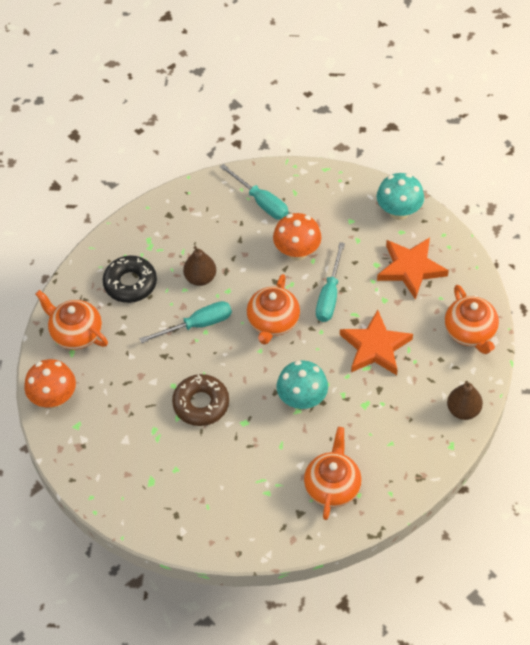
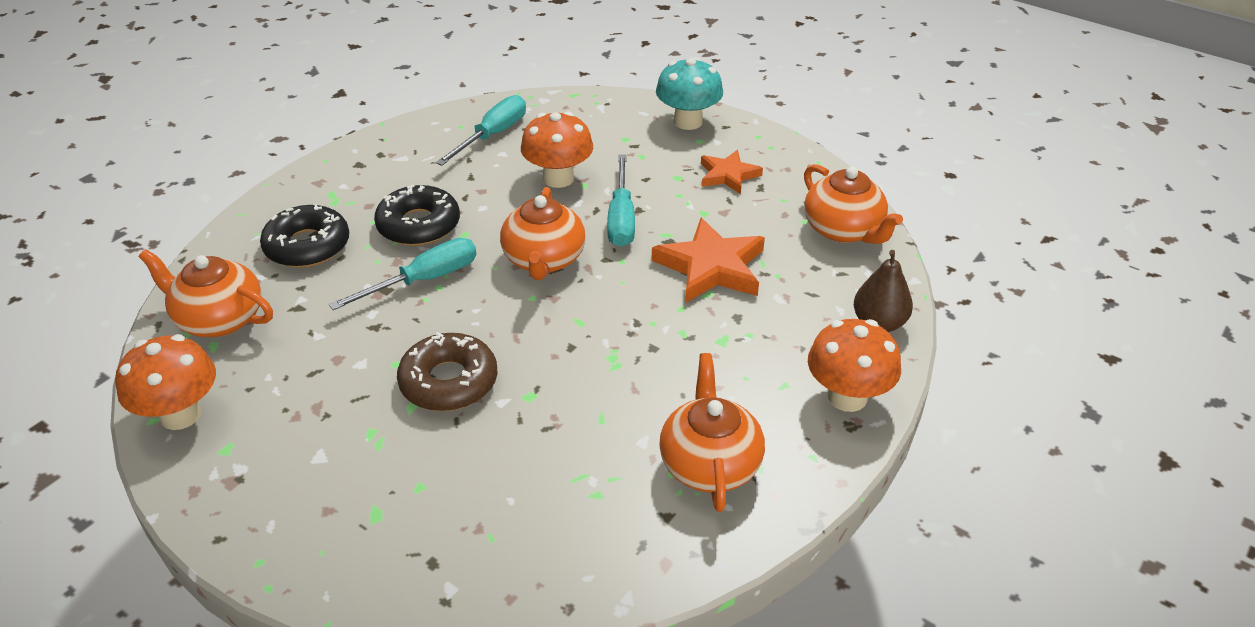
camera: 15 degrees left, 15 degrees down
(200, 278) = (419, 225): brown pear -> black donut
(261, 202) = (493, 135): turquoise screwdriver -> turquoise screwdriver turned 90 degrees counterclockwise
(302, 399) = (618, 349): turquoise mushroom -> none
(411, 269) = (728, 175): orange star -> orange star, size x0.62
(424, 458) = (847, 397): none -> orange mushroom

